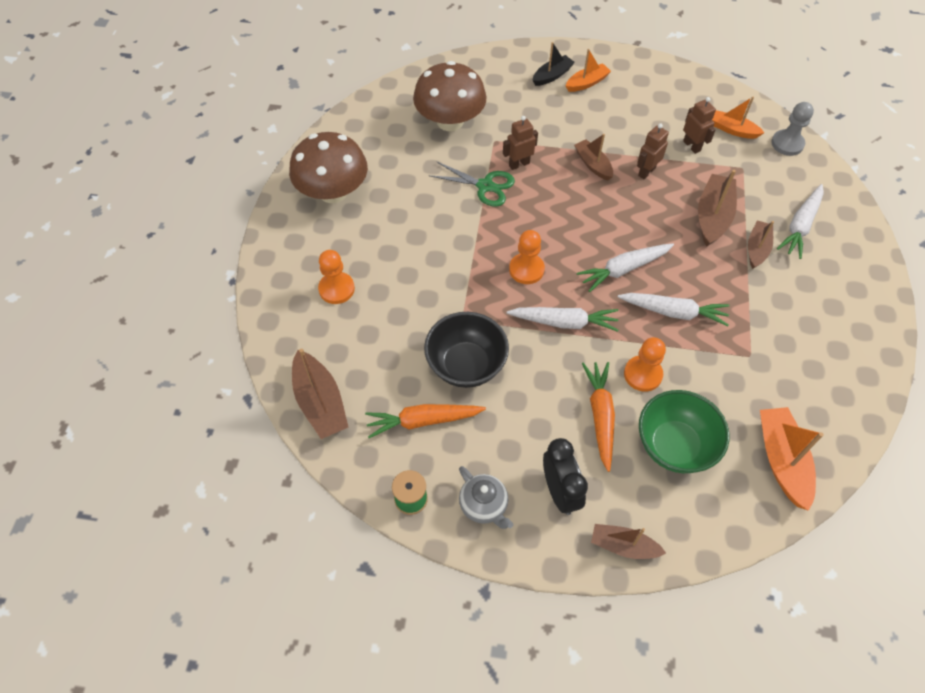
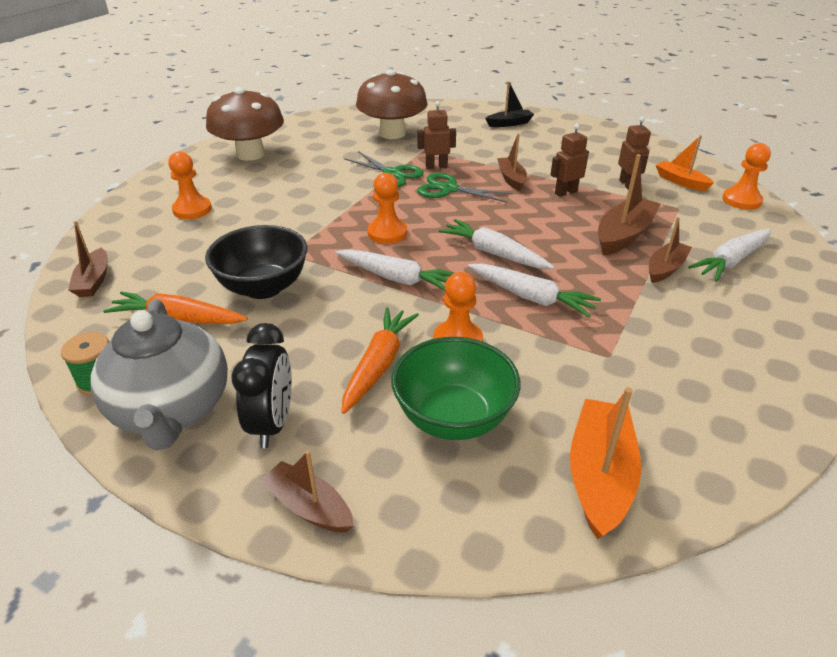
camera: 20 degrees right, 20 degrees down
(320, 402) = (94, 281): brown boat -> brown boat, size x0.64
(484, 505) = (172, 410): grey teapot -> grey teapot, size x1.89
(547, 195) = (449, 189): none -> green scissors
(587, 83) = (540, 132): orange boat -> none
(623, 269) = (493, 253): white carrot -> white carrot turned 45 degrees clockwise
(787, 144) = (741, 200): grey pawn -> orange pawn

